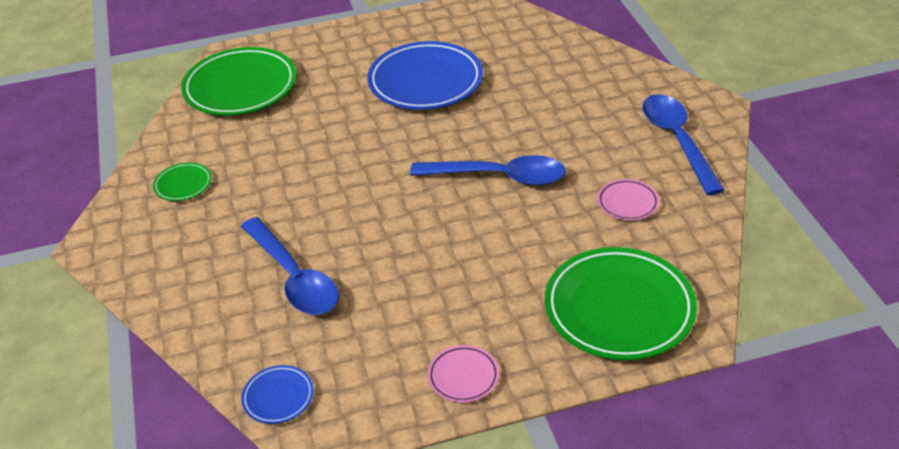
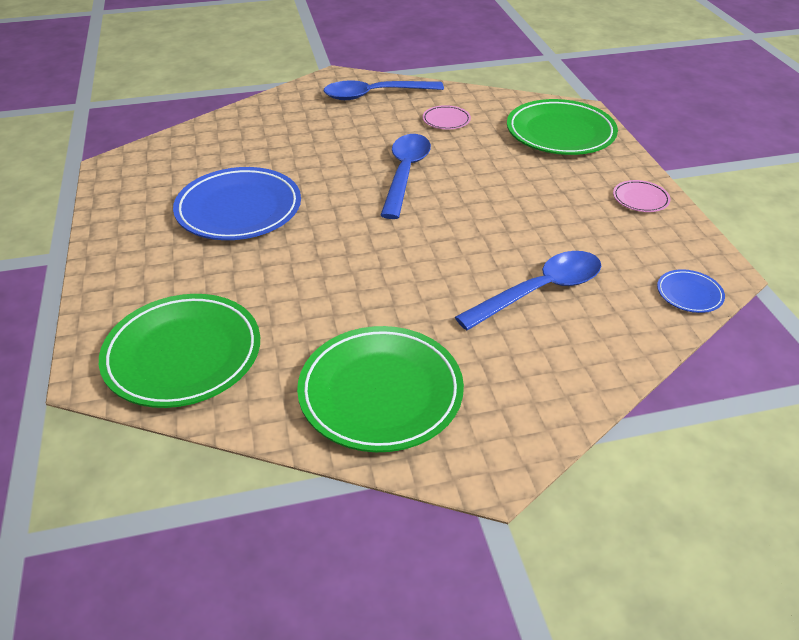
camera: 90 degrees left, 0 degrees up
(183, 184) = (380, 393): green plate -> green plate, size x2.21

